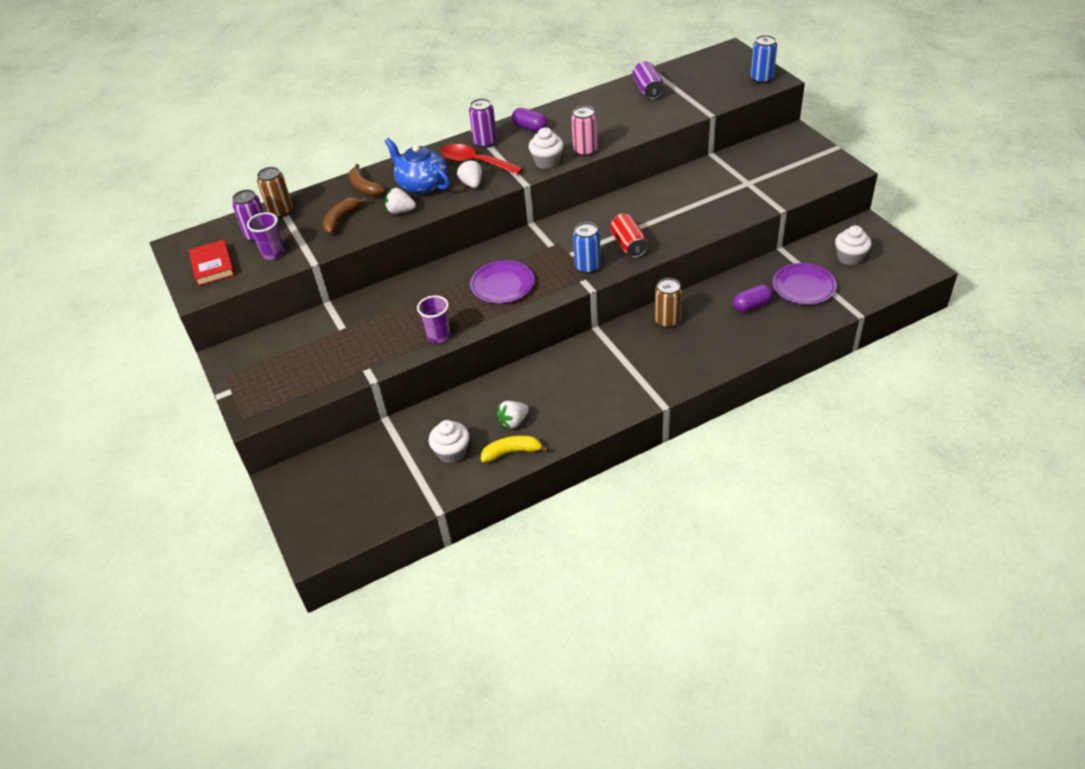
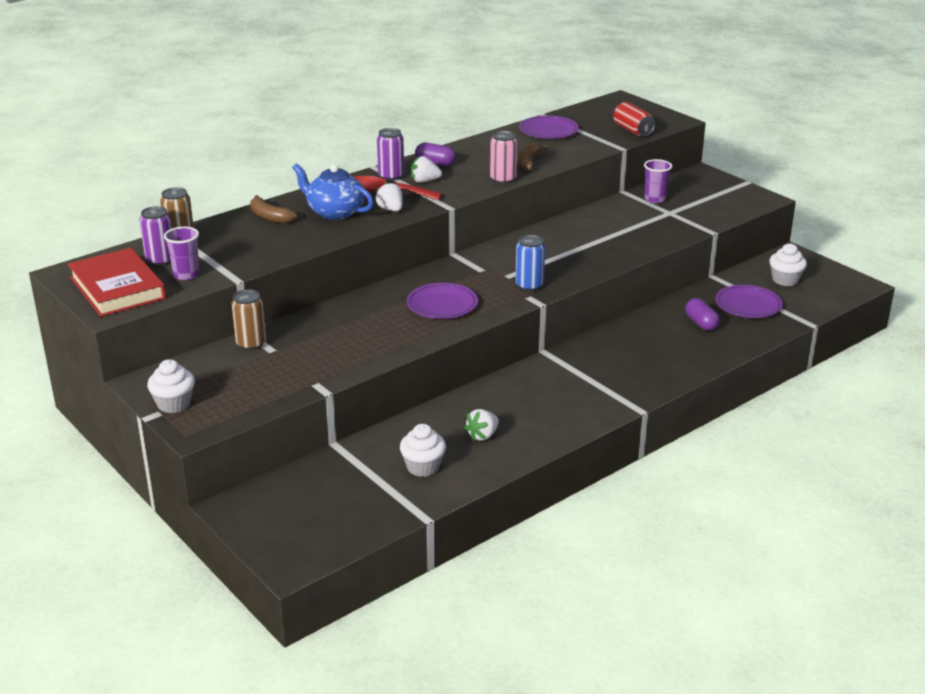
camera: 15 degrees left, 15 degrees down
(213, 265) = (118, 288): red book -> red book, size x1.59
(341, 220) = (254, 244): brown banana -> brown banana (529, 162)
(400, 211) = (320, 234): white strawberry -> white strawberry (424, 181)
(439, 336) = (388, 351): purple cup -> purple cup (655, 199)
(512, 452) = (491, 461): yellow banana -> none
(547, 162) = (466, 189): white cupcake -> white cupcake (174, 404)
(629, 245) = (566, 266): red can -> red can (633, 130)
(648, 90) = (548, 131): purple can -> purple plate
(667, 320) = (618, 340): brown can -> brown can (251, 344)
(751, 305) = (701, 323): purple capsule -> purple capsule turned 75 degrees counterclockwise
(761, 78) = (661, 120): blue can -> none

